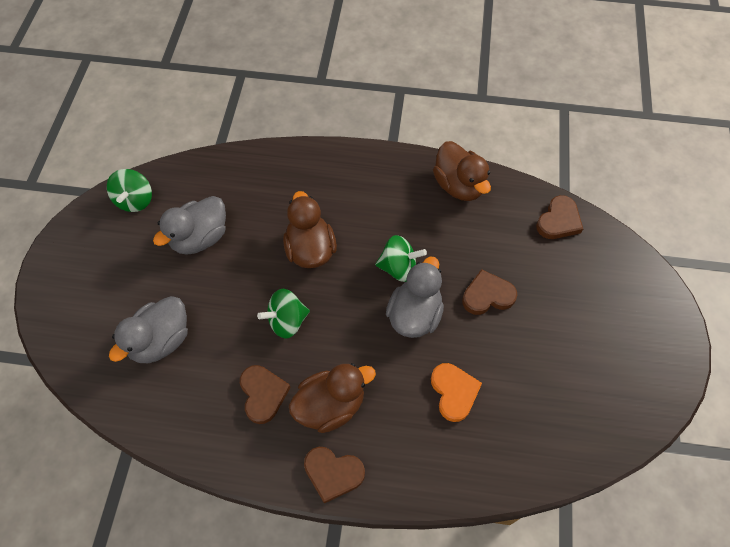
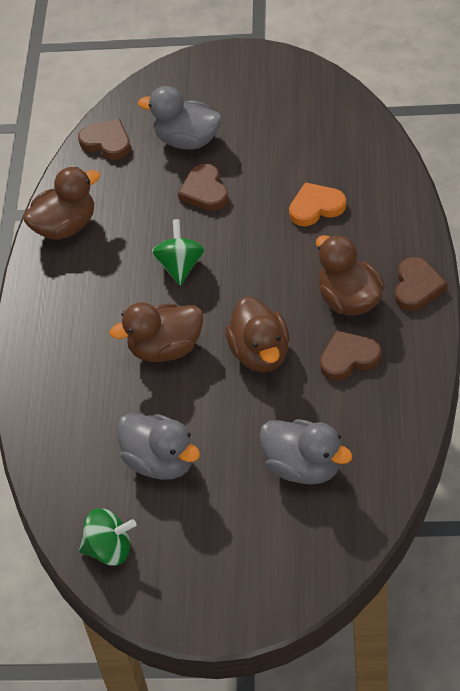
camera: 90 degrees left, 10 degrees down
(287, 321) = (260, 353): green spinning top -> brown duck
(414, 315) = (236, 246): grey duck -> grey duck (187, 140)

